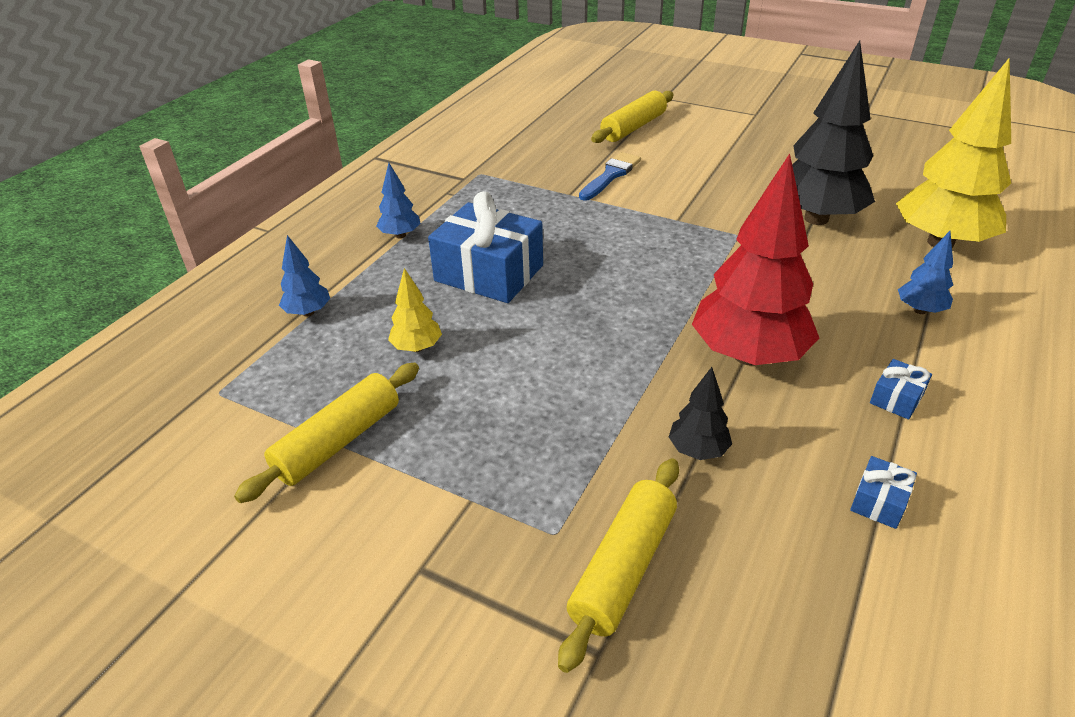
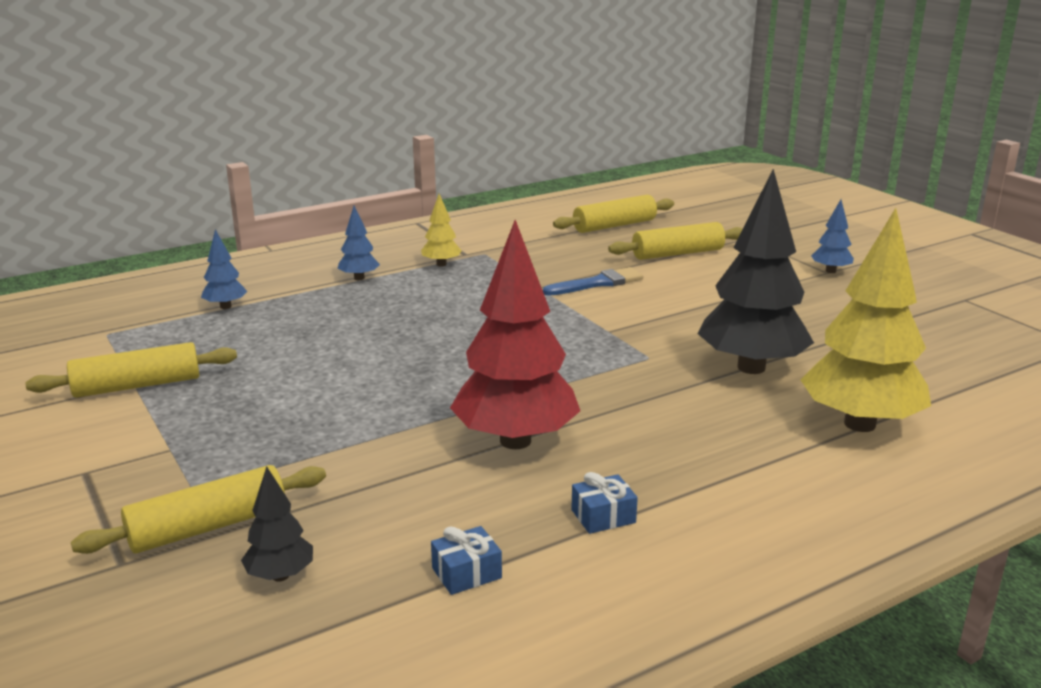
camera: 30 degrees right, 15 degrees down
(417, 348) = (266, 350): yellow tree -> yellow tree (441, 264)
(489, 273) = (388, 321): blue gift -> none
(550, 113) = (614, 226): none -> yellow rolling pin
(698, 450) = (372, 484): black tree -> black tree (280, 575)
(919, 310) = (741, 465): blue tree -> blue tree (830, 271)

